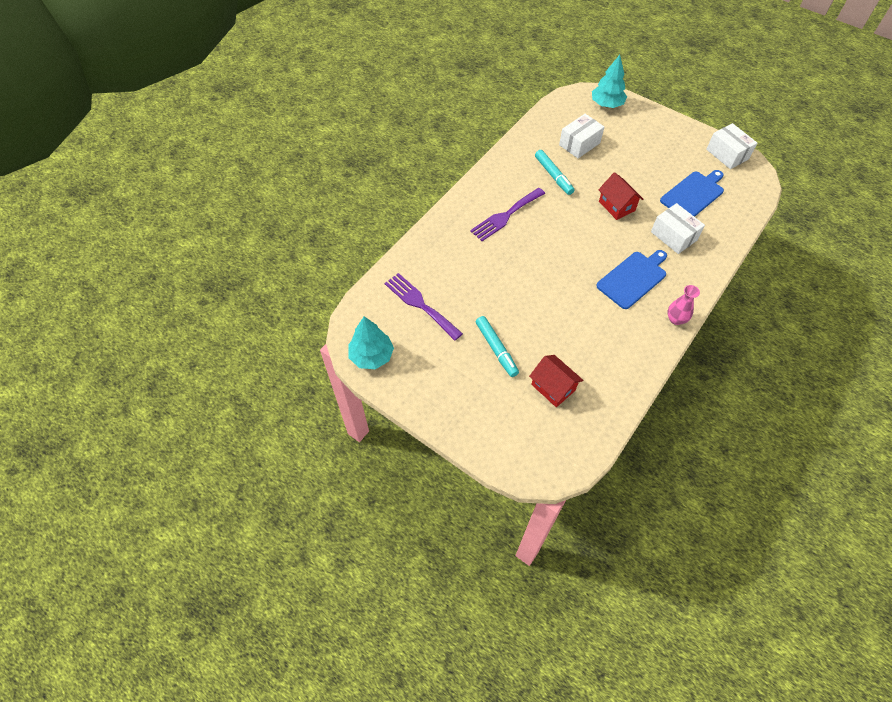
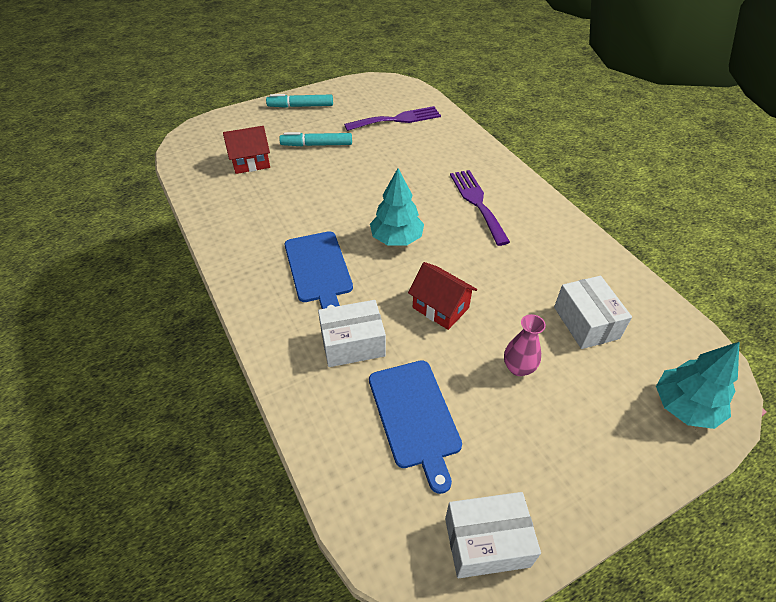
camera: 115 degrees right, 10 degrees down
(372, 356) = (365, 87): turquoise tree -> turquoise tree (396, 239)
(553, 176) = (527, 267): turquoise marker -> turquoise marker (300, 106)
(616, 206) = (440, 308): red house -> red house turned 45 degrees clockwise
(676, 319) = (238, 279): pink vase -> pink vase (518, 368)

